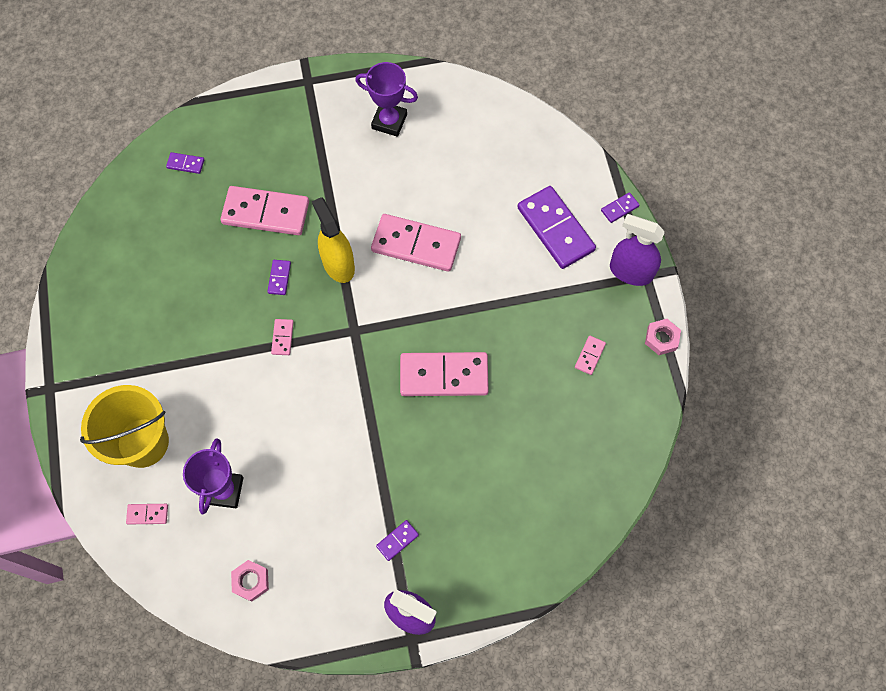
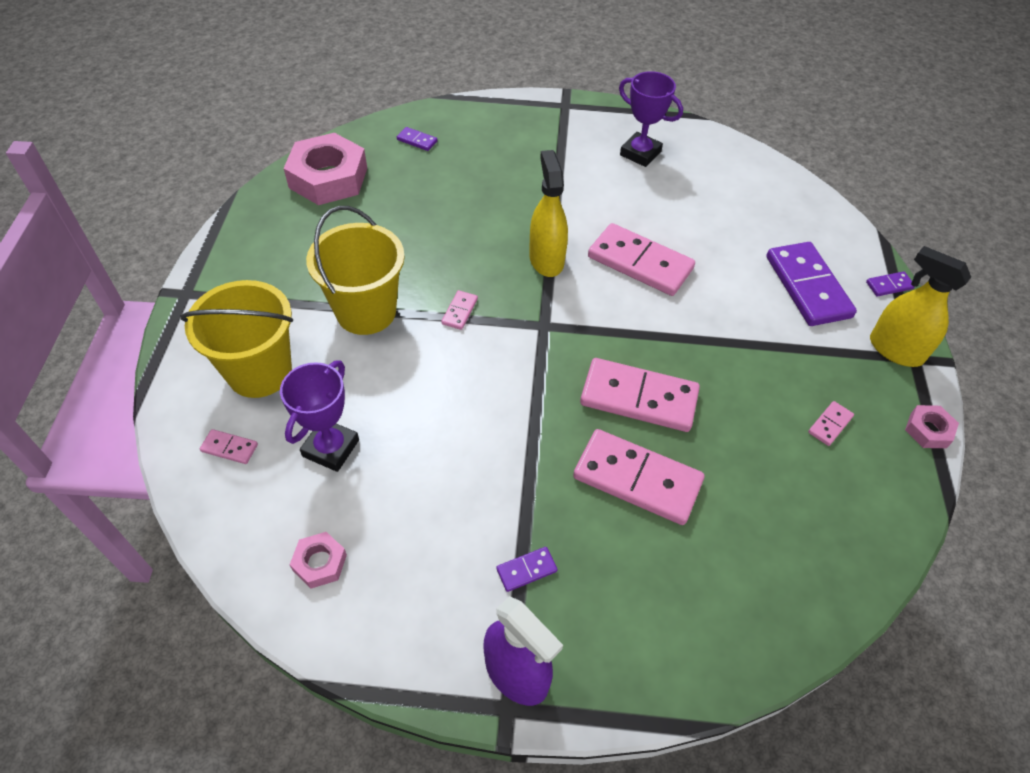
camera: 15 degrees right, 15 degrees down
(121, 230) = (328, 178): none -> pink nut
(206, 361) = (366, 311): none -> yellow bucket
(266, 212) = (483, 197): pink domino -> pink domino (637, 479)
(279, 278) = (476, 256): purple domino -> none
(630, 272) = (895, 350): purple spray bottle -> yellow spray bottle

